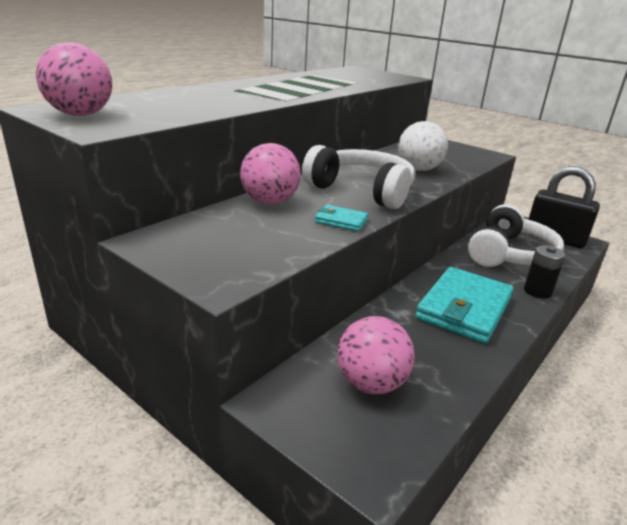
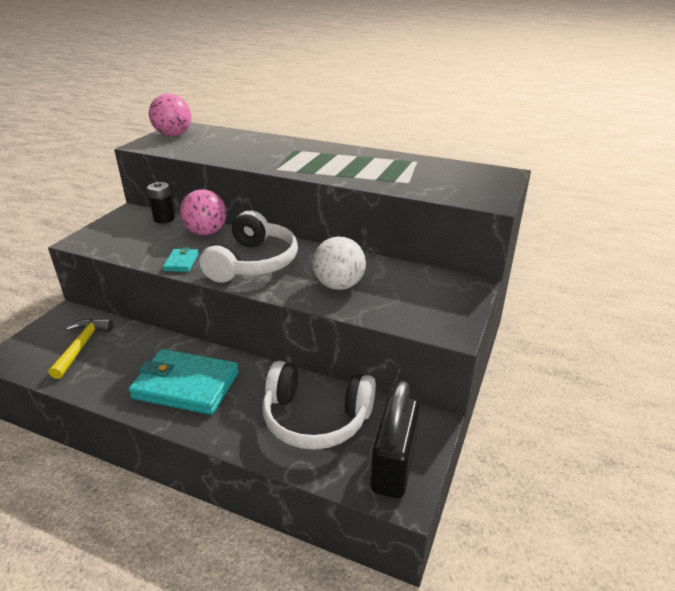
camera: 75 degrees right, 5 degrees up
(371, 383) = (81, 346): pink ball -> yellow hammer
(537, 291) = (234, 438): black battery -> black battery (164, 219)

